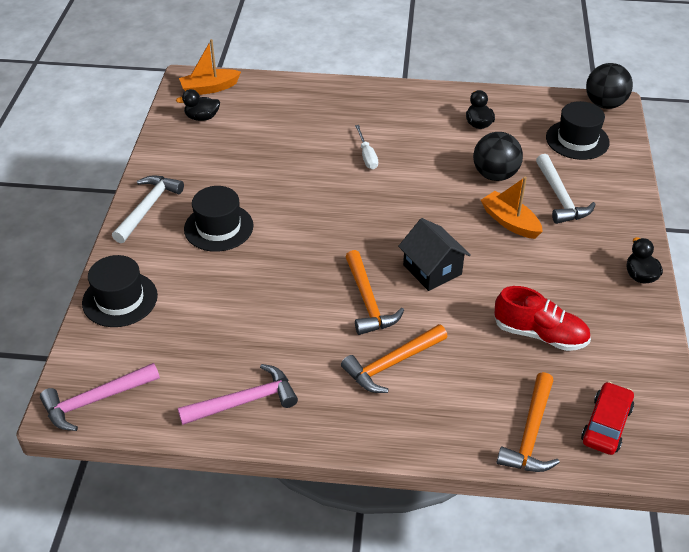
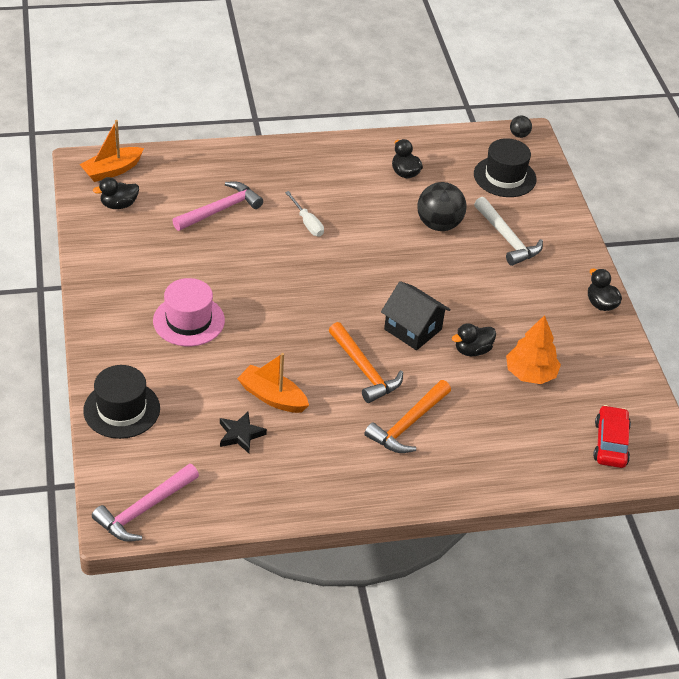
camera: 20 degrees left, 0 degrees up
(148, 208) = (106, 312): white hammer -> none
(218, 227) = (189, 320): black hat -> pink hat
(220, 343) = (240, 434): none -> black star
(244, 401) = (286, 483): pink hammer -> pink hammer (220, 210)
(486, 300) = (472, 350): none -> black duck
(510, 222) = (468, 270): orange boat -> orange boat (272, 397)
(531, 433) = (550, 463): orange hammer -> none
(540, 334) = (530, 374): red shoe -> orange tree
(604, 104) = (519, 135): black ball -> black ball, size x0.49

